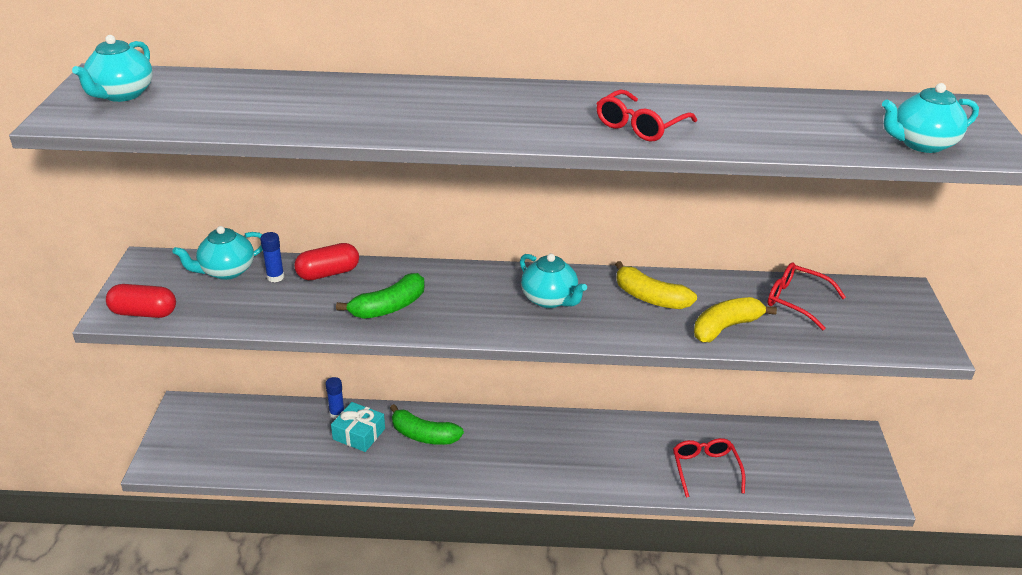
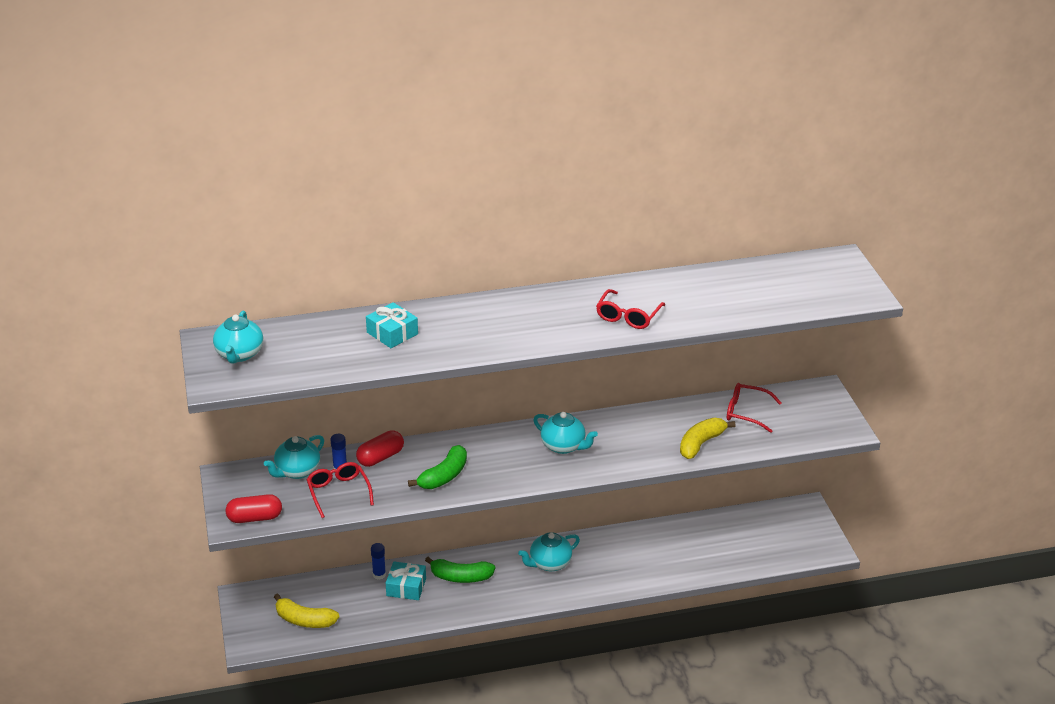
camera: 15 degrees left, 0 degrees up
(322, 100) = (392, 333): none -> turquoise gift
(650, 298) = (638, 430): yellow banana -> yellow banana (304, 620)
(705, 469) = (695, 557): red glasses -> red glasses (338, 492)
(921, 144) = (817, 298): turquoise teapot -> turquoise teapot (549, 563)

